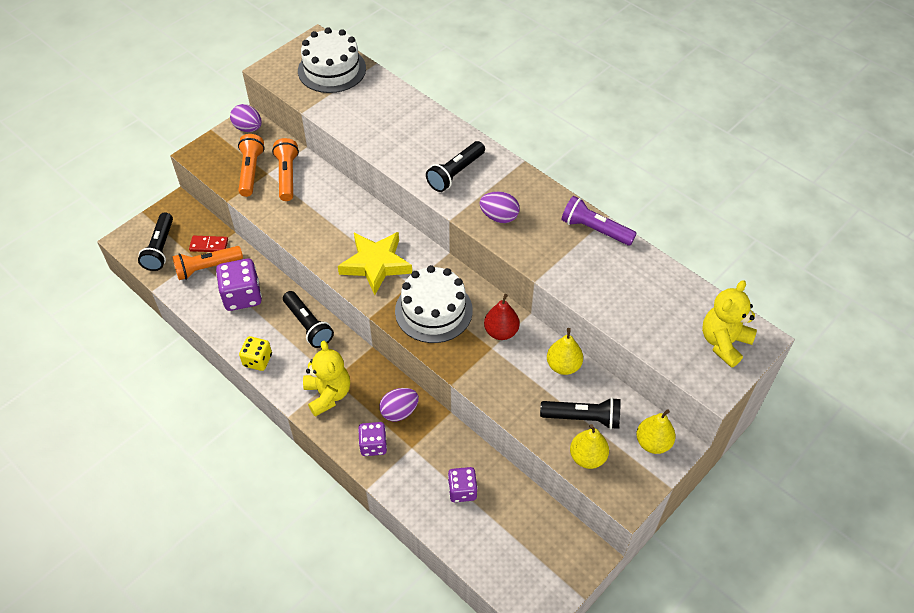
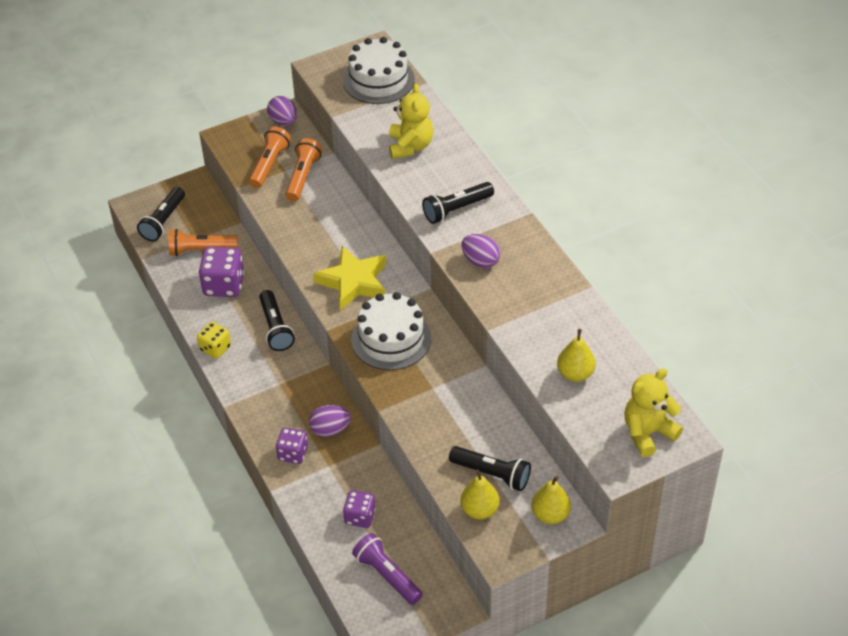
camera: 20 degrees right, 5 degrees down
(209, 245) = (210, 229): red domino -> none
(328, 394) = (269, 396): yellow teddy bear -> yellow teddy bear (410, 146)
(501, 332) = (448, 375): red pear -> none
(563, 366) = (495, 422): yellow pear -> yellow pear (575, 373)
(595, 229) = (571, 296): purple flashlight -> purple flashlight (387, 575)

